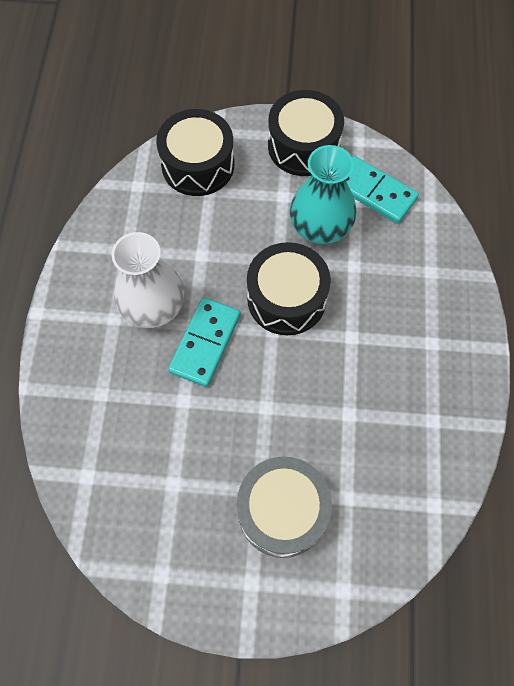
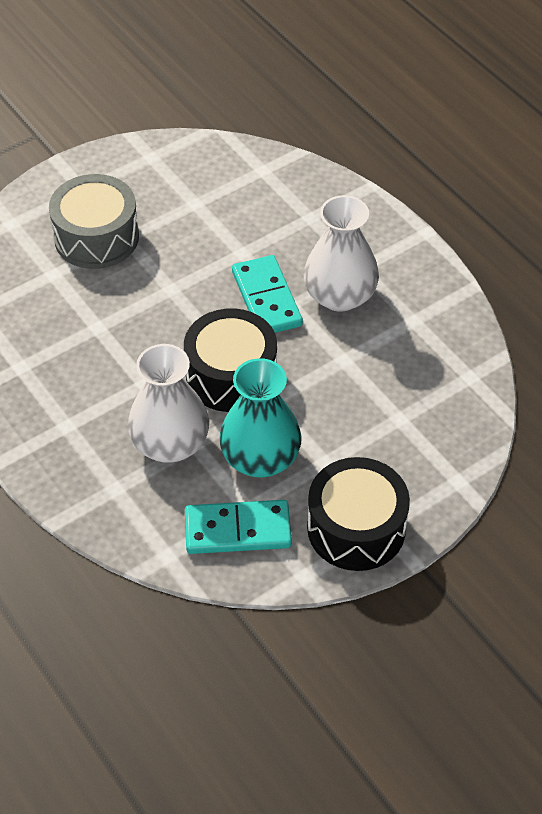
camera: 140 degrees right, 15 degrees down
(198, 165) = (438, 434): black drum -> none
(370, 277) = (170, 443): none -> white vase

